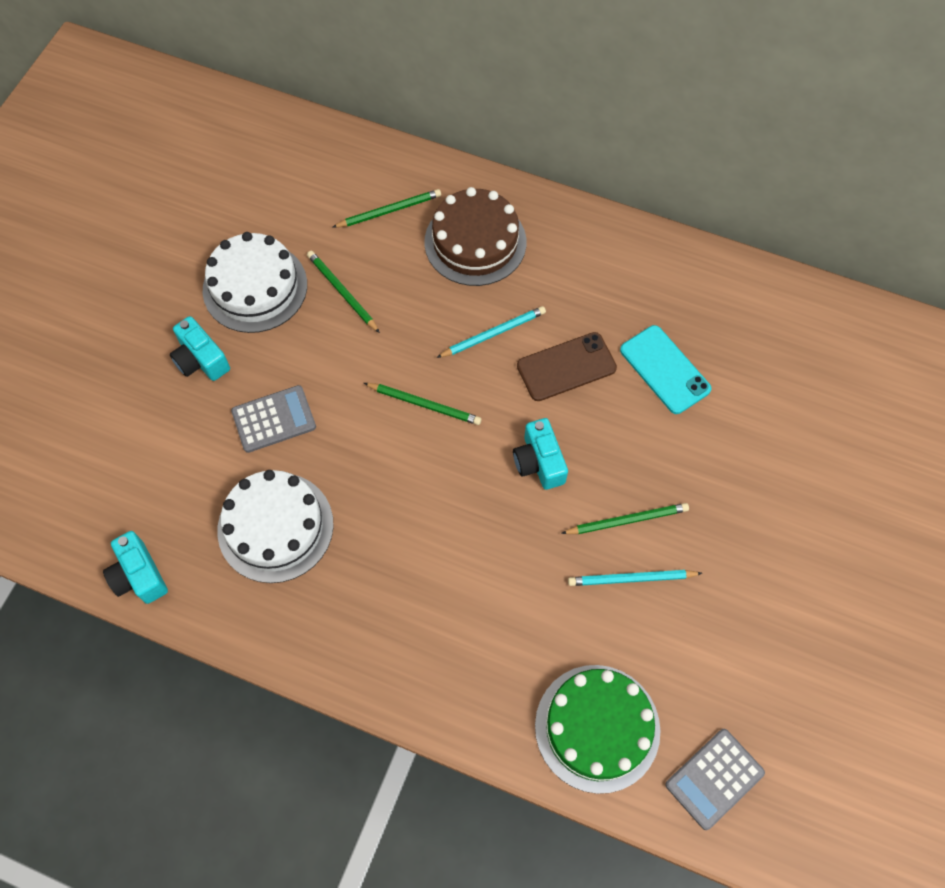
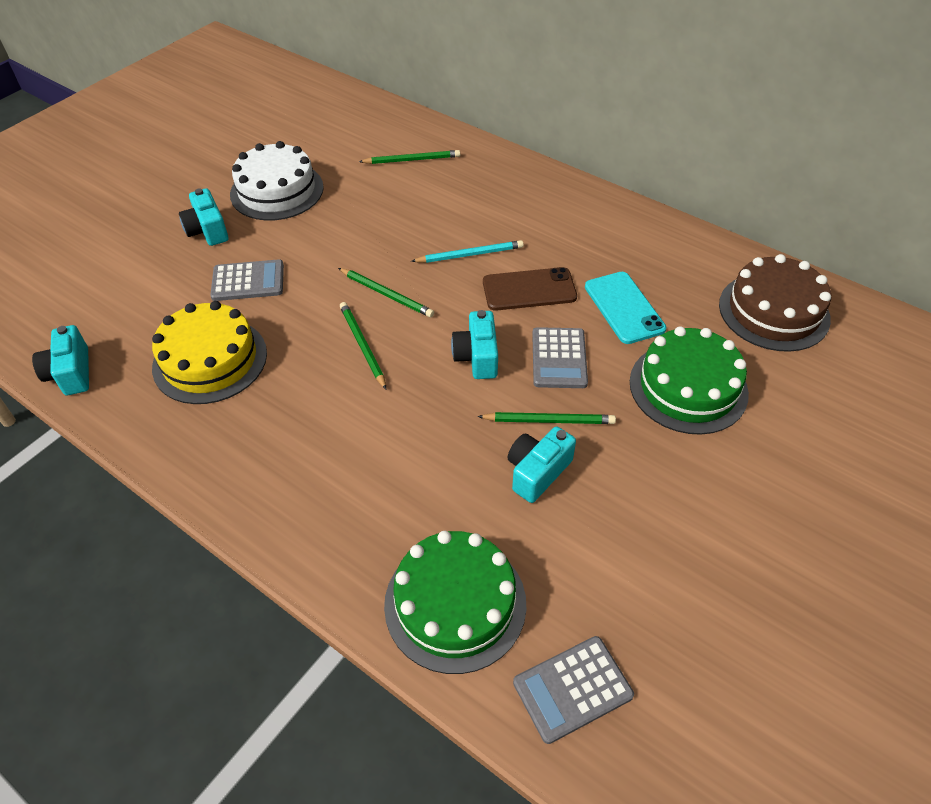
camera: 15 degrees right, 15 degrees down
(275, 527) = (210, 360): white cake -> yellow cake
(342, 292) = (348, 205): green pencil -> green pencil (362, 346)
(475, 242) = (478, 190): brown cake -> brown cake (773, 311)
(617, 446) = (559, 358): none -> grey calculator
(631, 579) = (537, 472): turquoise pencil -> turquoise camera
(745, 452) = (688, 387): none -> green cake

